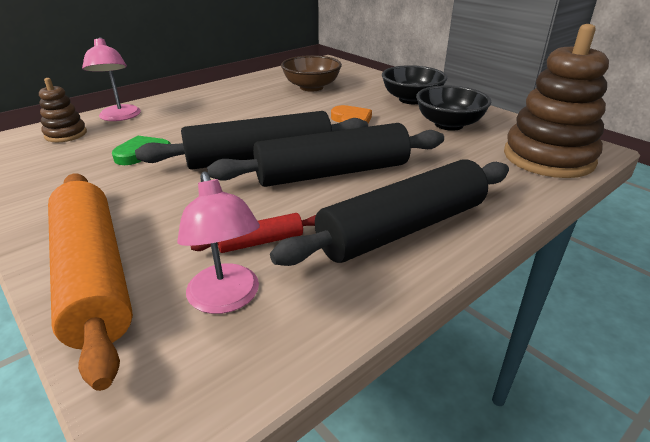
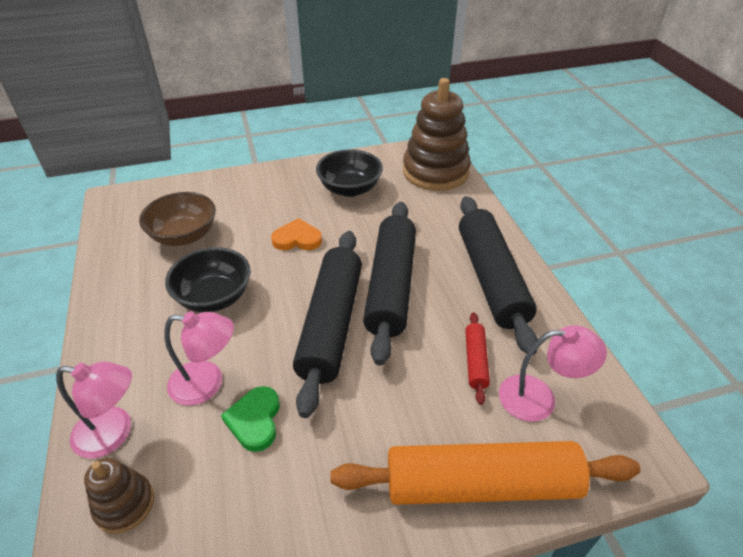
camera: 65 degrees left, 10 degrees up
(171, 130) = (207, 384): none -> pink lamp
(411, 99) = (281, 186): black bowl -> black bowl (214, 297)

